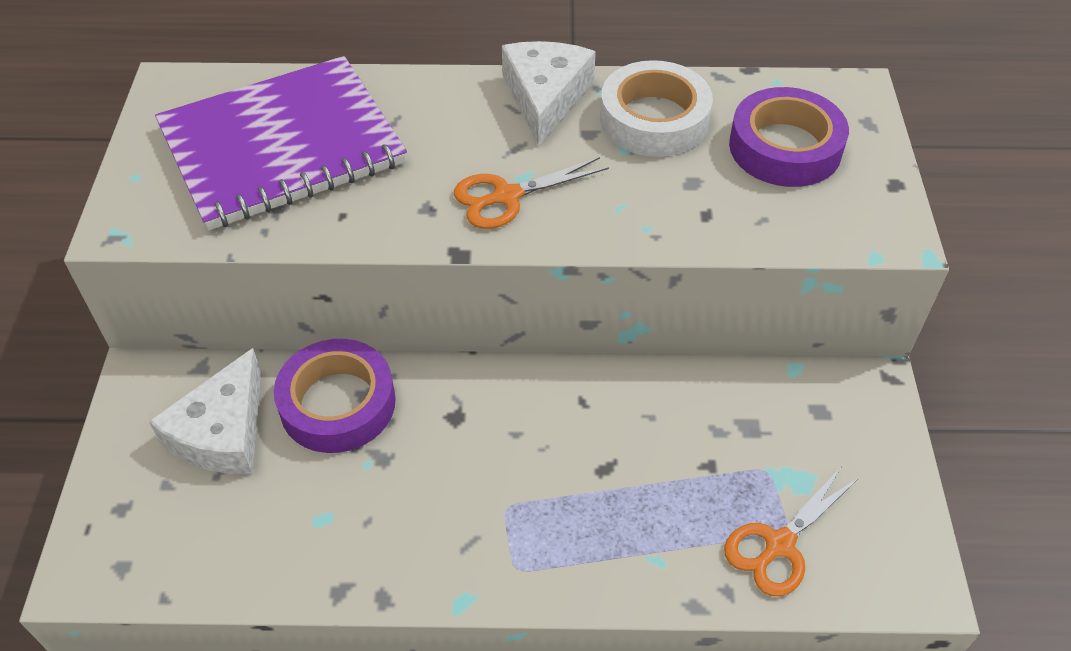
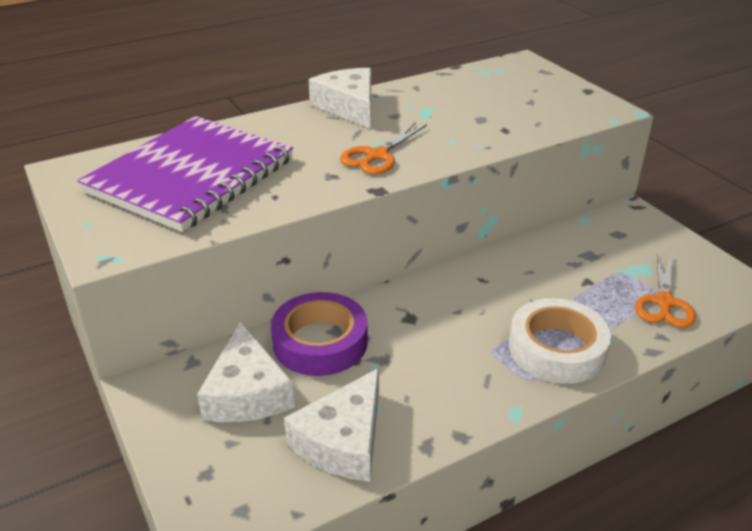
camera: 30 degrees left, 15 degrees down
(266, 539) = (343, 440): none -> white cheese
(654, 119) = (426, 99): white tape -> white tape (557, 349)
(785, 147) = (514, 91): purple tape -> none

